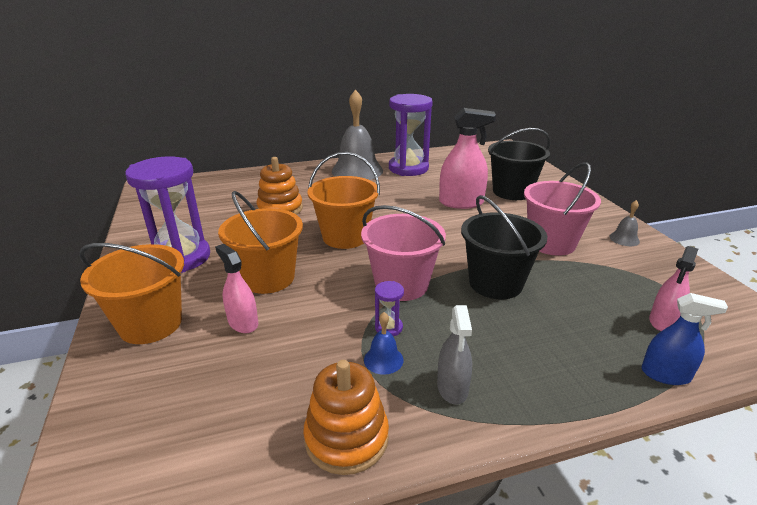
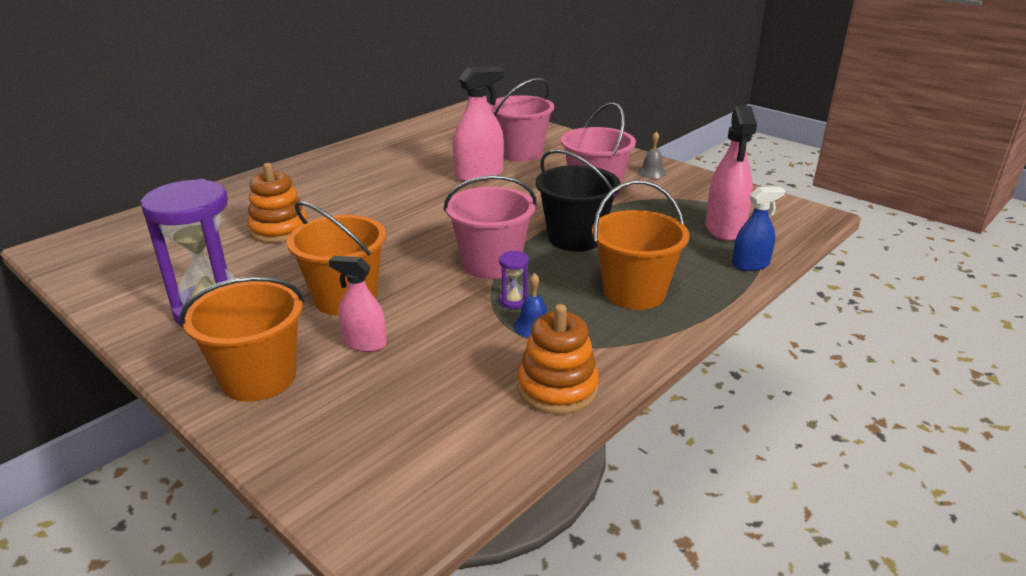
camera: 30 degrees left, 0 degrees up
(345, 237) = (389, 237): orange bucket -> orange bucket (634, 292)
(357, 170) = (329, 167): grey bell -> none
(408, 168) = (388, 152): purple hourglass -> none
(452, 387) = (608, 325): grey spray bottle -> none
(512, 192) = (520, 153): black bucket -> pink bucket
(663, 321) = (724, 229): pink spray bottle -> pink spray bottle, size x1.61

